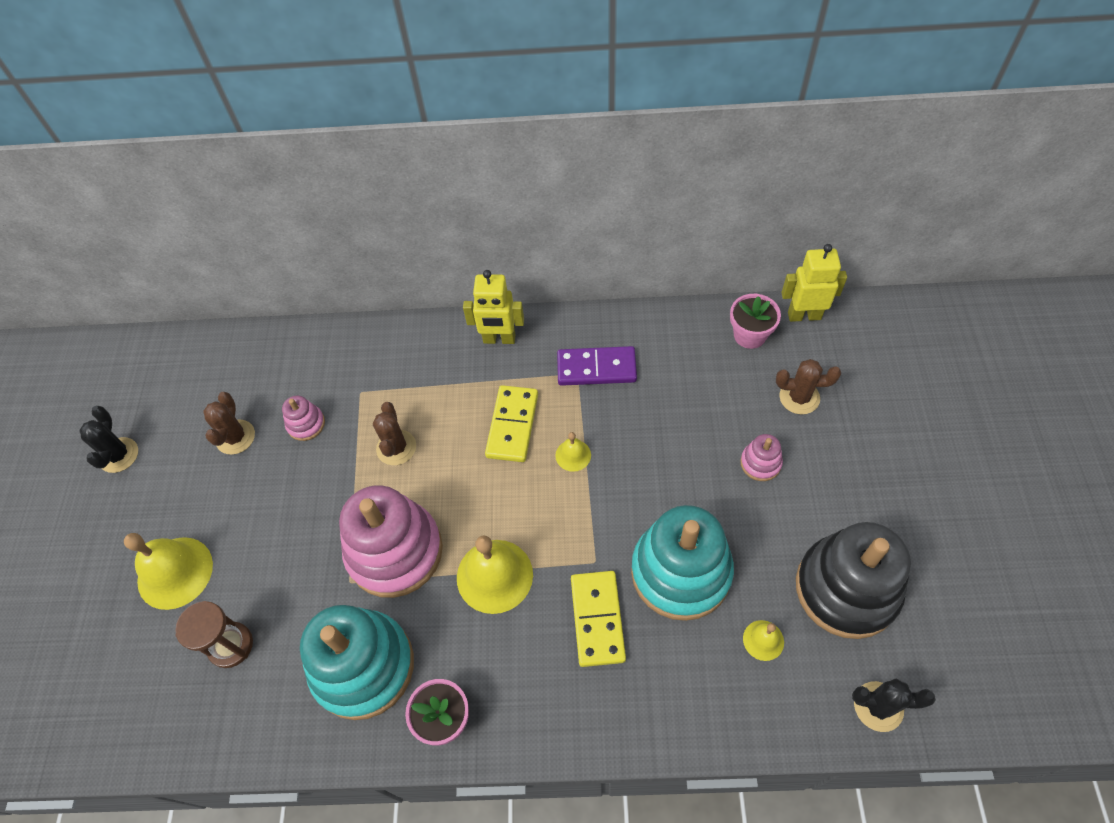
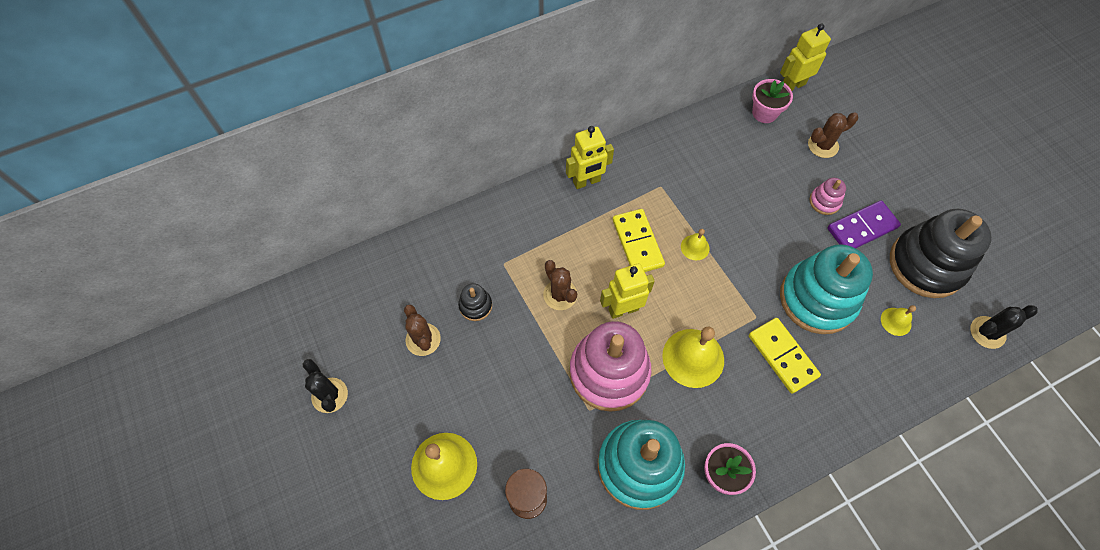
camera: 30 degrees left, 5 degrees up
(306, 424) = (475, 306): pink stacking toy -> black stacking toy
(452, 490) = (623, 309): none -> yellow robot
(596, 368) = (672, 176): purple domino -> purple domino (862, 228)

